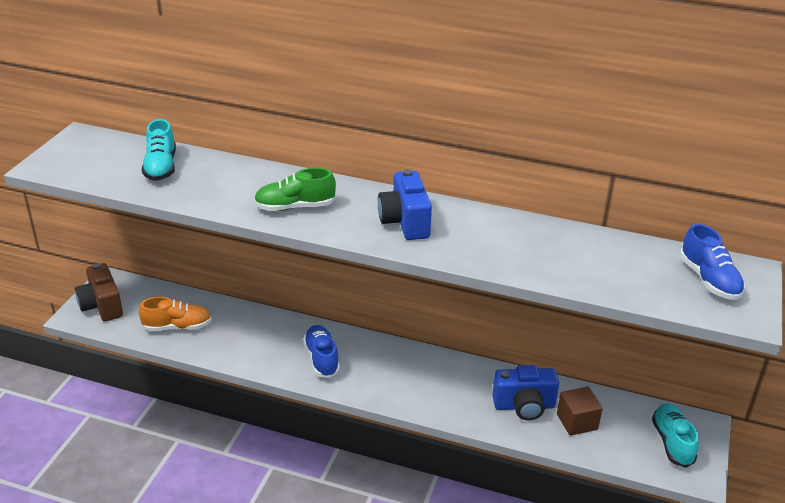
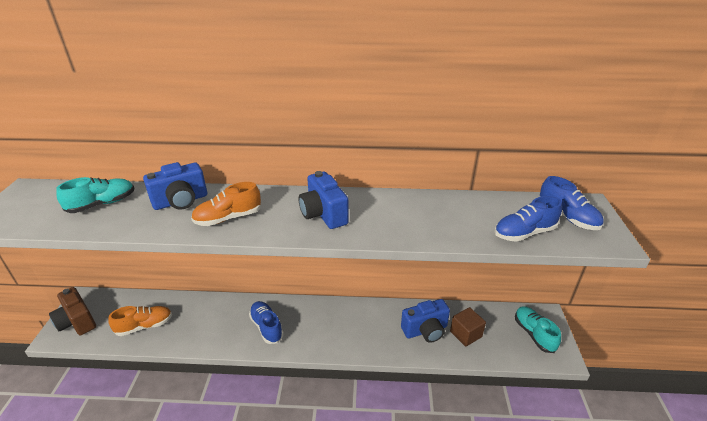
camera: 15 degrees left, 0 degrees up
(161, 167) = (102, 204): turquoise shoe -> turquoise shoe turned 105 degrees counterclockwise
(246, 179) = (181, 201): none -> blue camera
(295, 207) = (228, 218): green shoe -> orange shoe
(639, 287) = (524, 233): none -> blue shoe

